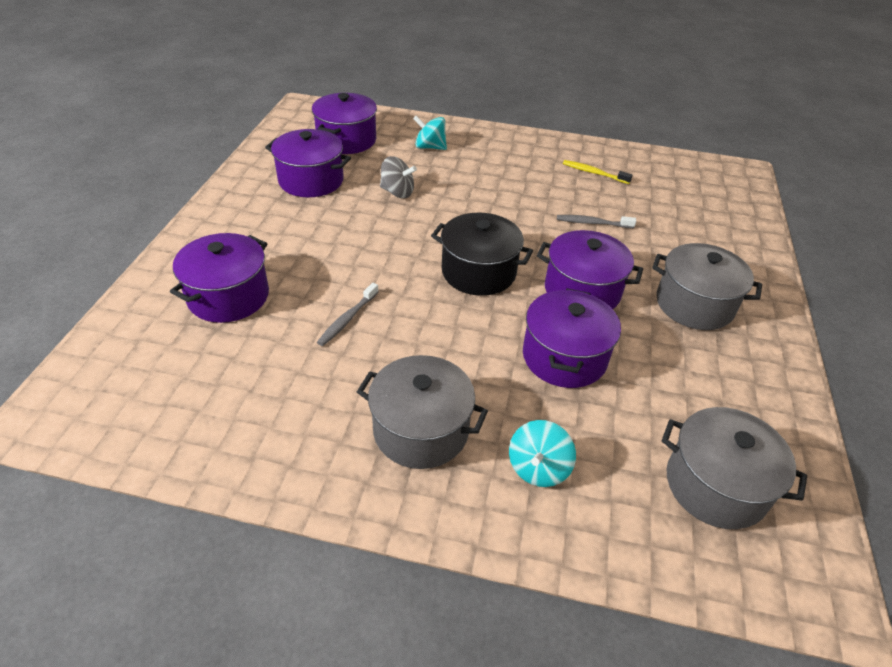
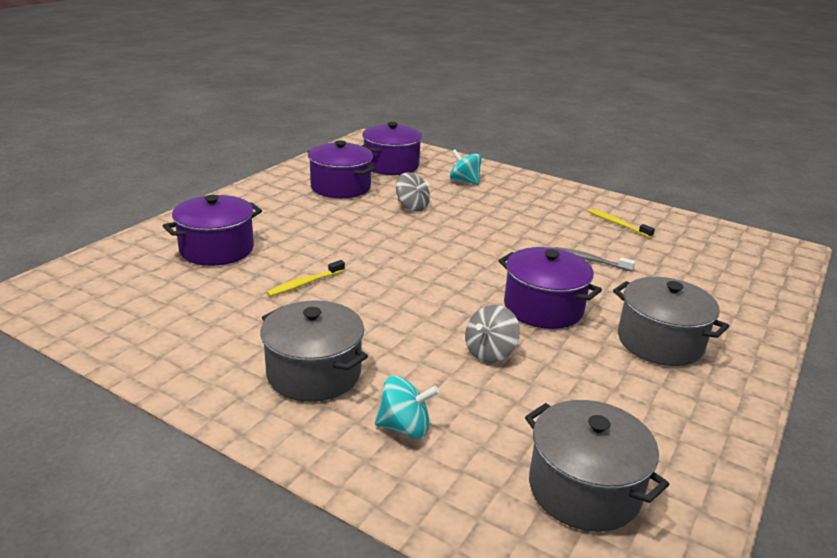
camera: 20 degrees right, 15 degrees down
(348, 319) = (305, 283): grey toothbrush -> yellow toothbrush
(478, 272) = (448, 275): black pot -> none
(538, 468) = (404, 427): turquoise spinning top -> turquoise spinning top turned 135 degrees counterclockwise
(564, 357) = (490, 352): purple pot -> grey spinning top

